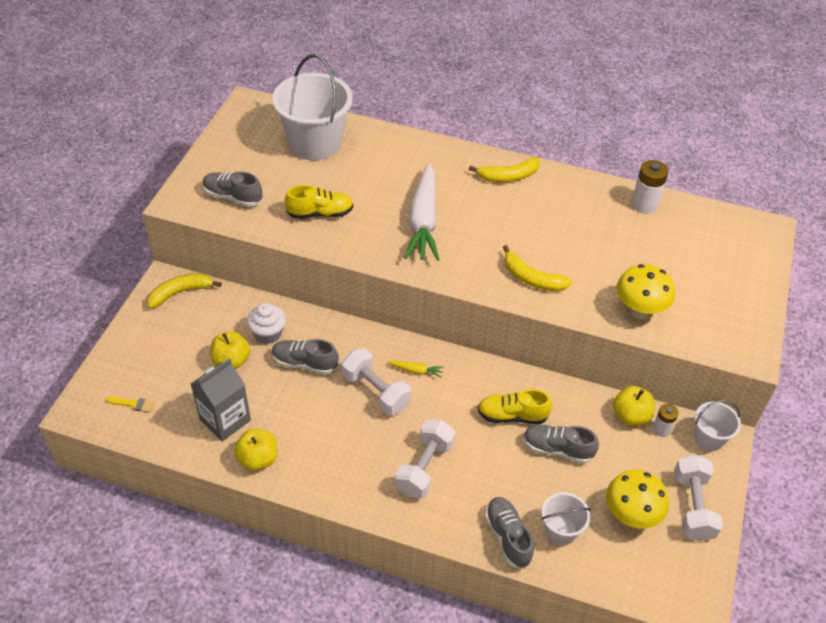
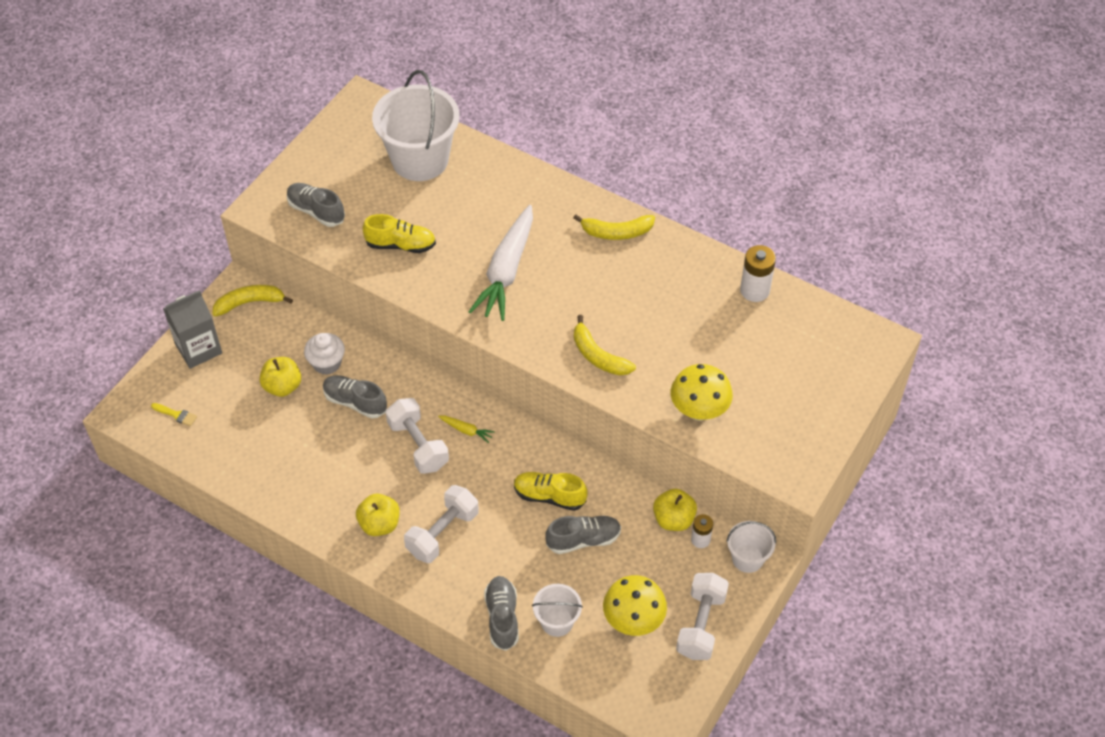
camera: 15 degrees right, 5 degrees up
(225, 420) = (261, 447): grey carton -> grey carton (198, 349)
(258, 459) = (282, 493): yellow apple -> yellow apple (379, 524)
(557, 449) = (583, 540): grey shoe -> grey shoe turned 135 degrees clockwise

